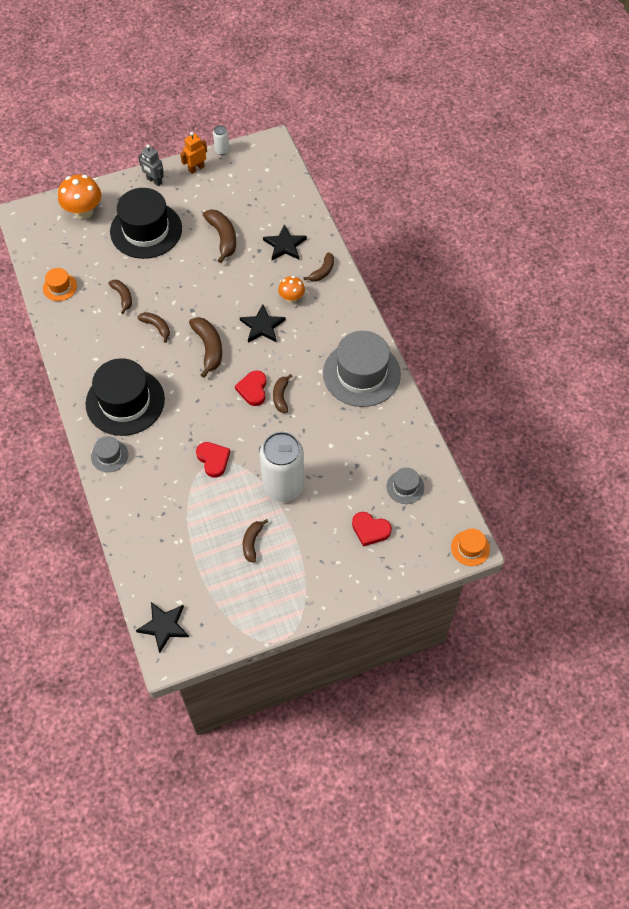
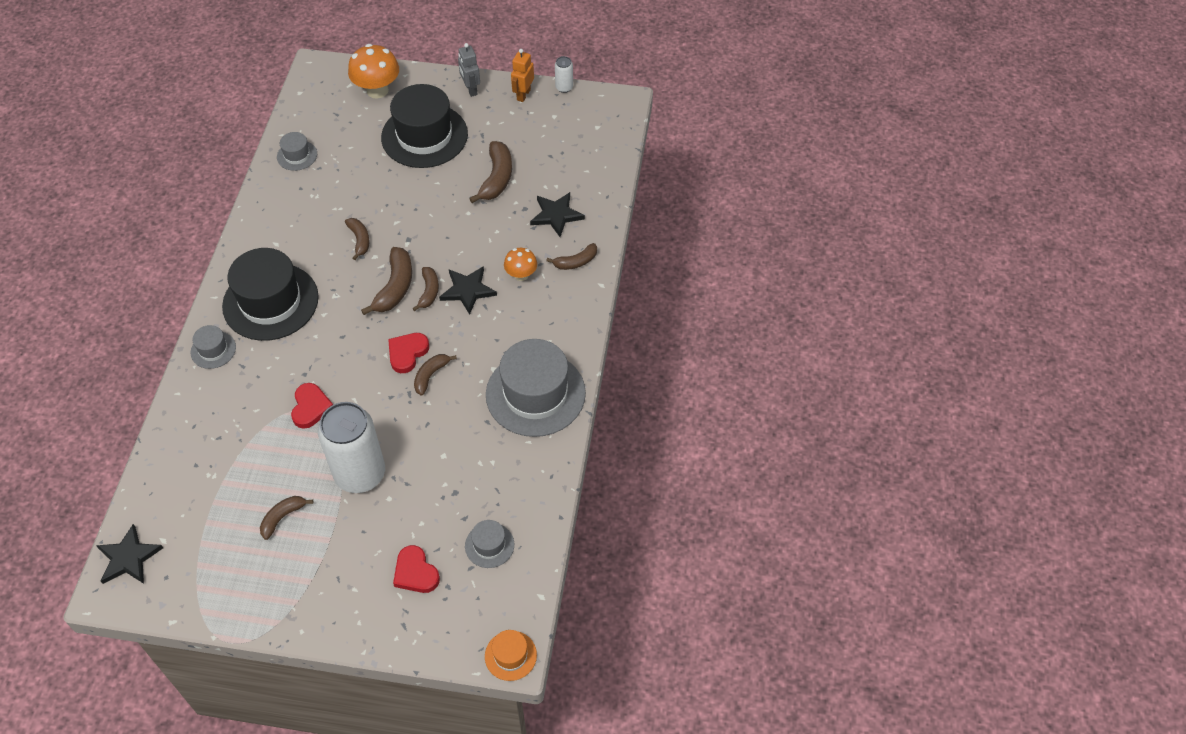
camera: 30 degrees right, 5 degrees down
(60, 287) = (297, 155): orange hat -> grey hat
(123, 297) = (350, 193): brown banana -> brown banana (429, 292)
(196, 168) = (523, 95): orange robot -> orange robot turned 60 degrees counterclockwise

